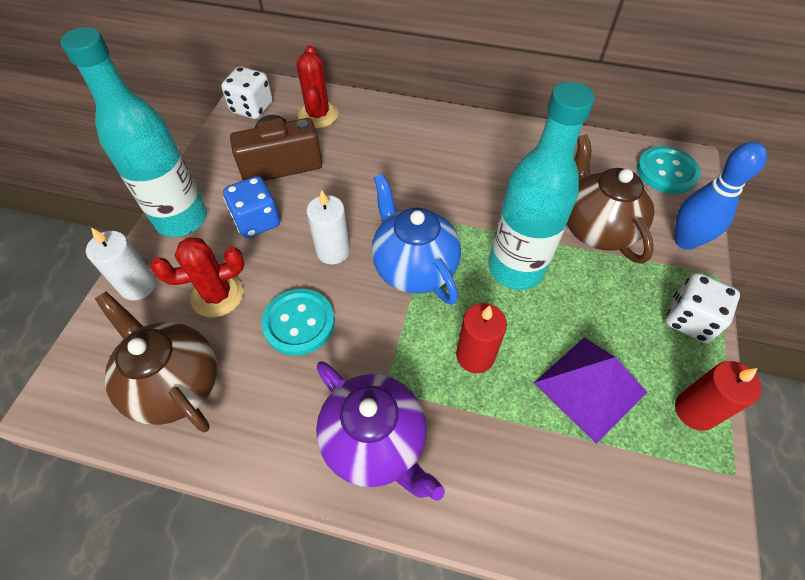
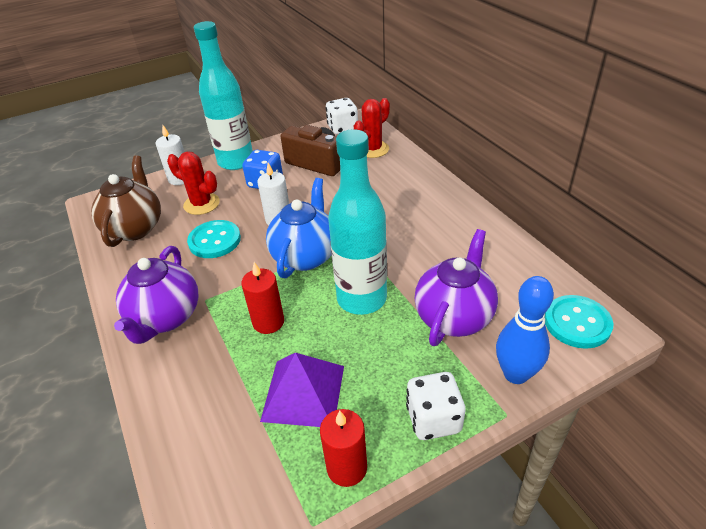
camera: 50 degrees right, 15 degrees down
(596, 228) = (454, 316): brown teapot -> purple teapot

